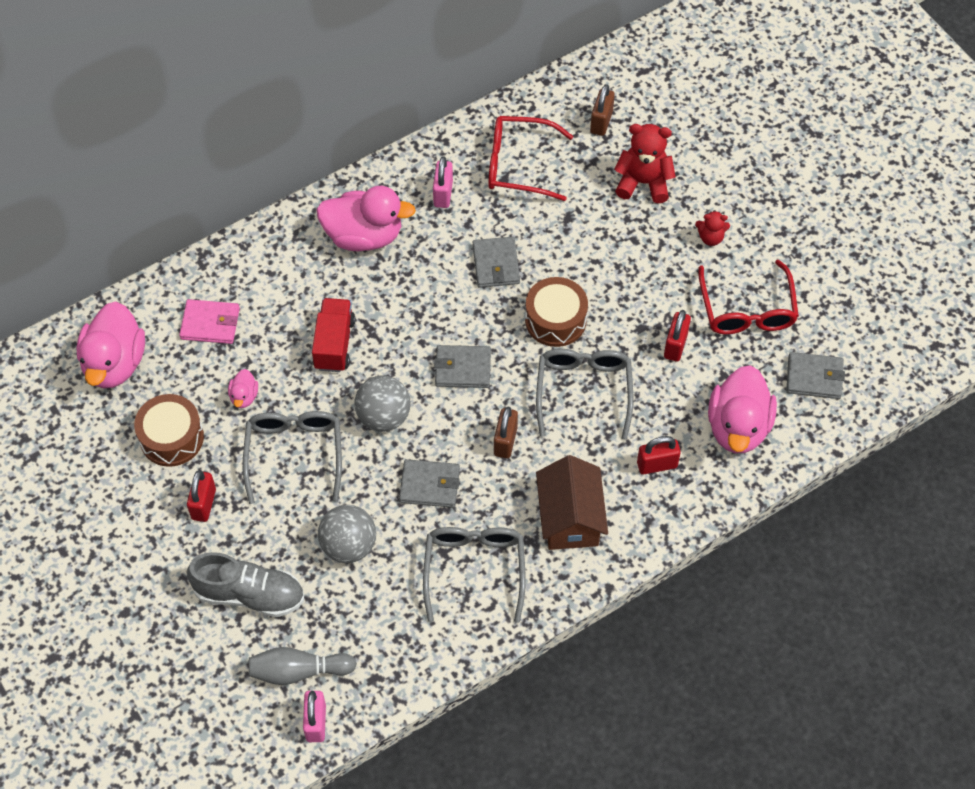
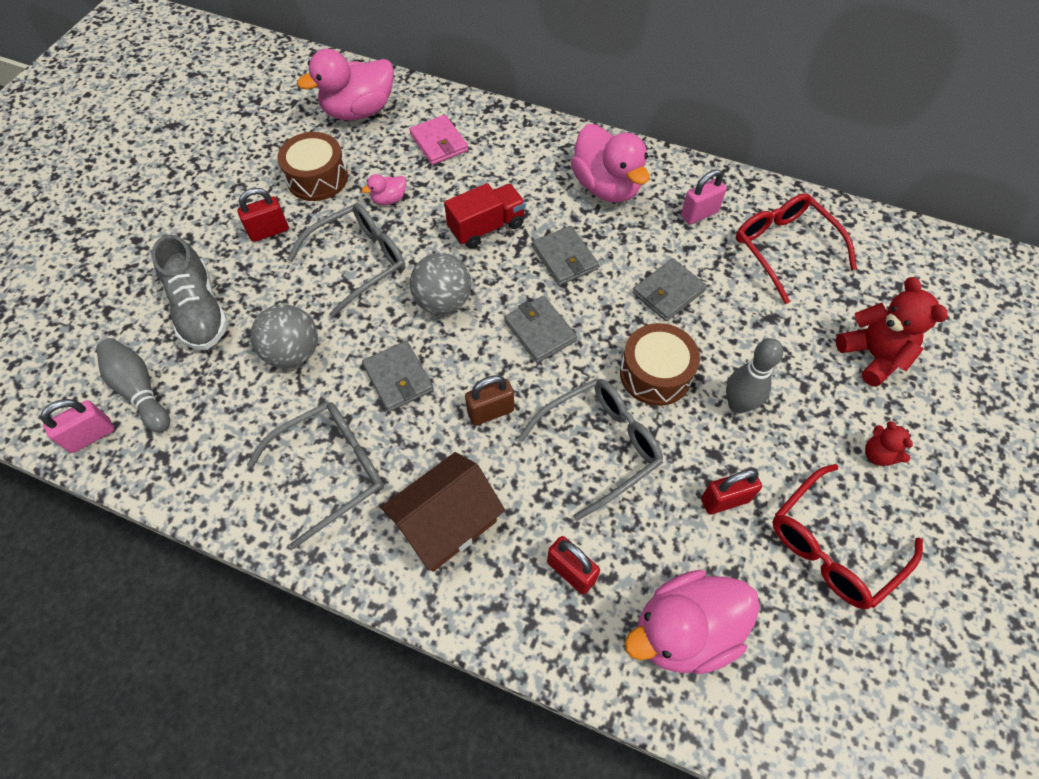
camera: 55 degrees right, 0 degrees up
(601, 122) = (896, 282): brown padlock -> none
(617, 288) = (738, 404): none -> grey bowling pin
(814, 377) = (819, 680): grey wallet -> grey wallet (564, 258)

